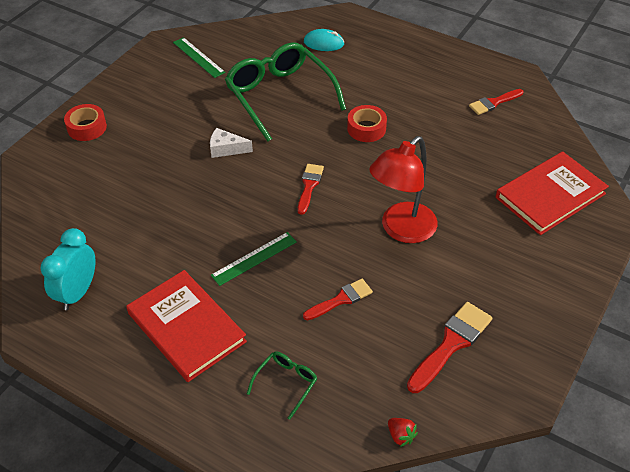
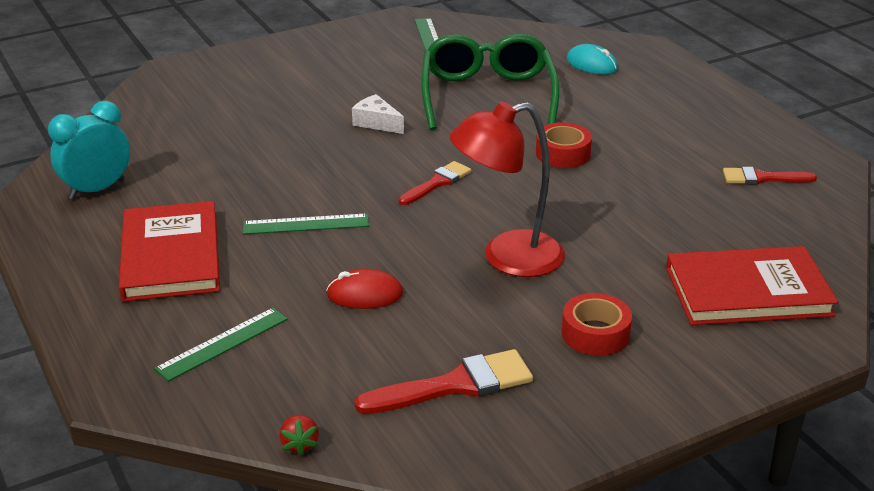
camera: 30 degrees right, 15 degrees down
(87, 127) = (249, 63): red tape -> red tape (595, 333)
(286, 383) = (222, 343): green glasses -> green ruler
(341, 299) = (365, 294): red brush -> red mouse

